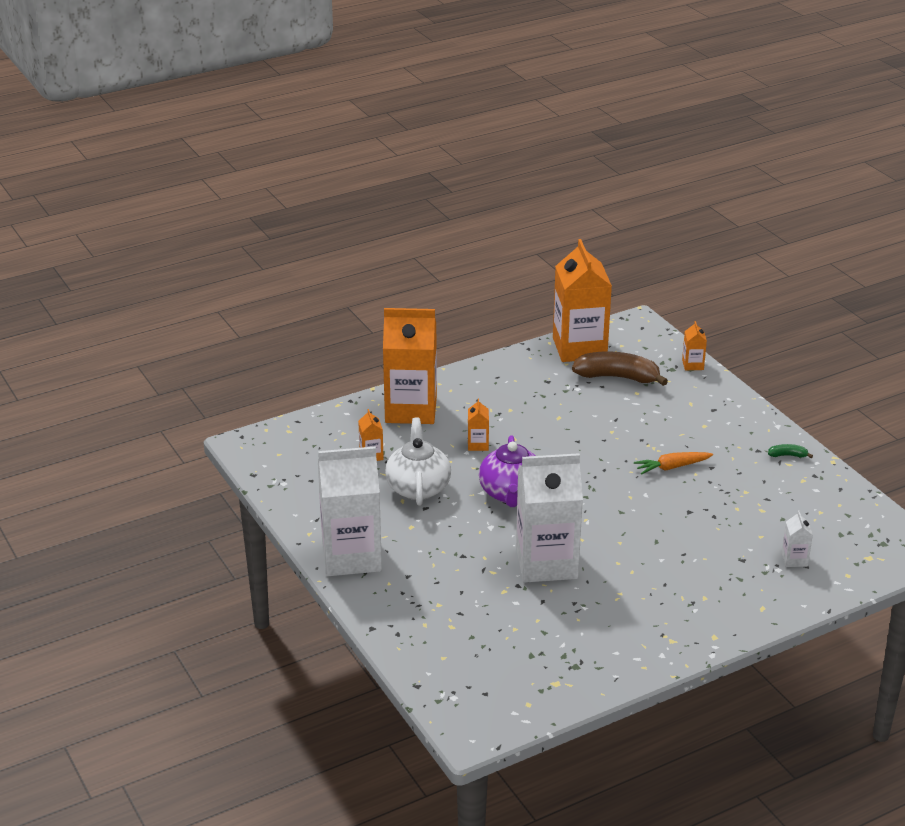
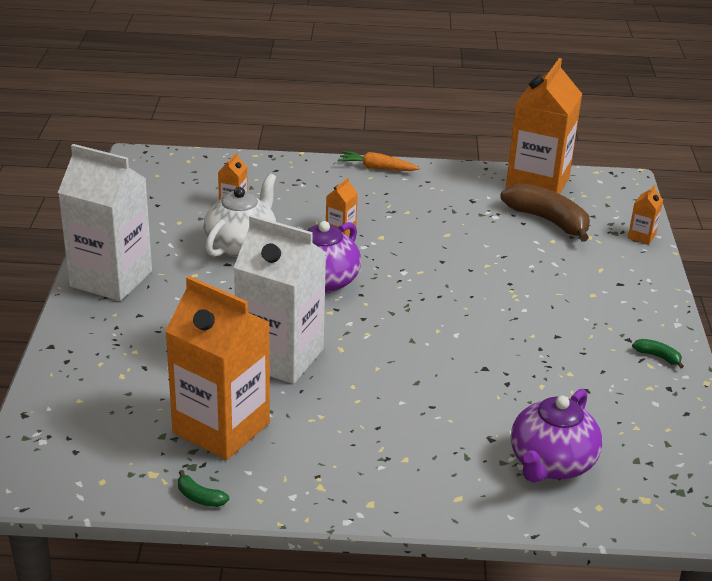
camera: 30 degrees right, 0 degrees up
(411, 410) = (314, 180): orange carton -> orange carton (221, 428)
(604, 683) = (200, 497): none -> green banana
(672, 467) = (513, 320): orange carrot -> orange carrot (377, 168)
(794, 559) = (551, 464): white carton -> purple teapot

